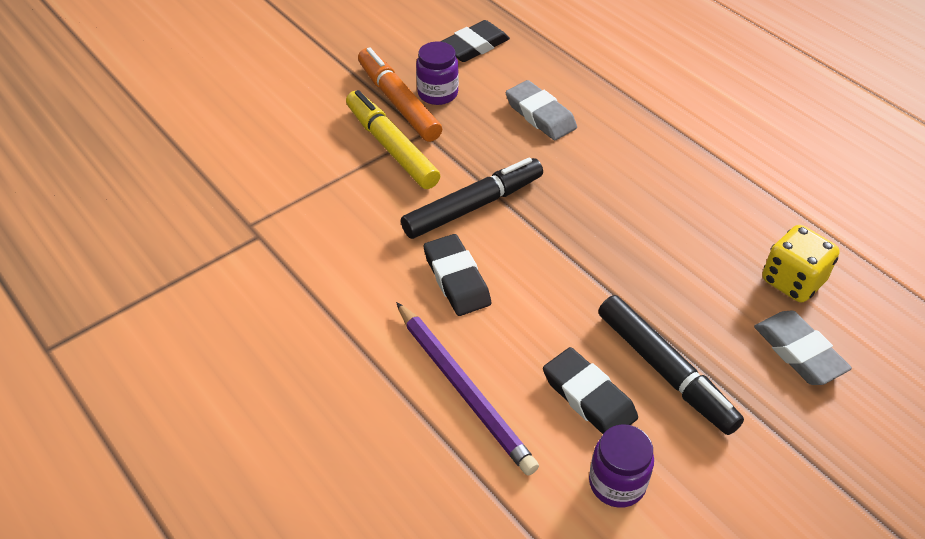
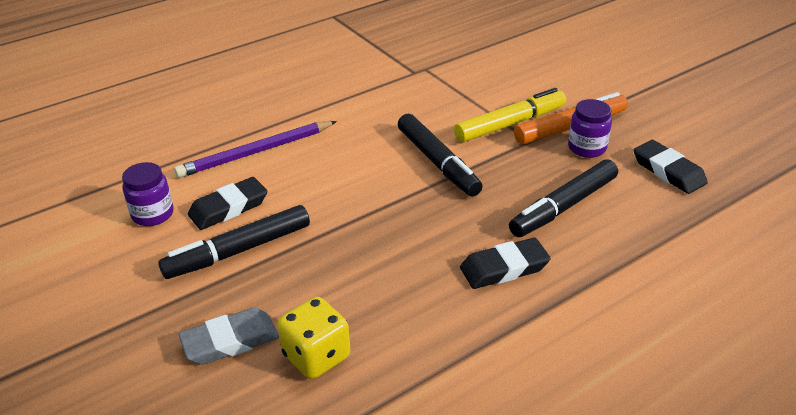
camera: 95 degrees right, 10 degrees down
(457, 279) = (358, 152): black eraser -> black eraser (504, 268)
(540, 115) = (564, 207): grey eraser -> black marker

